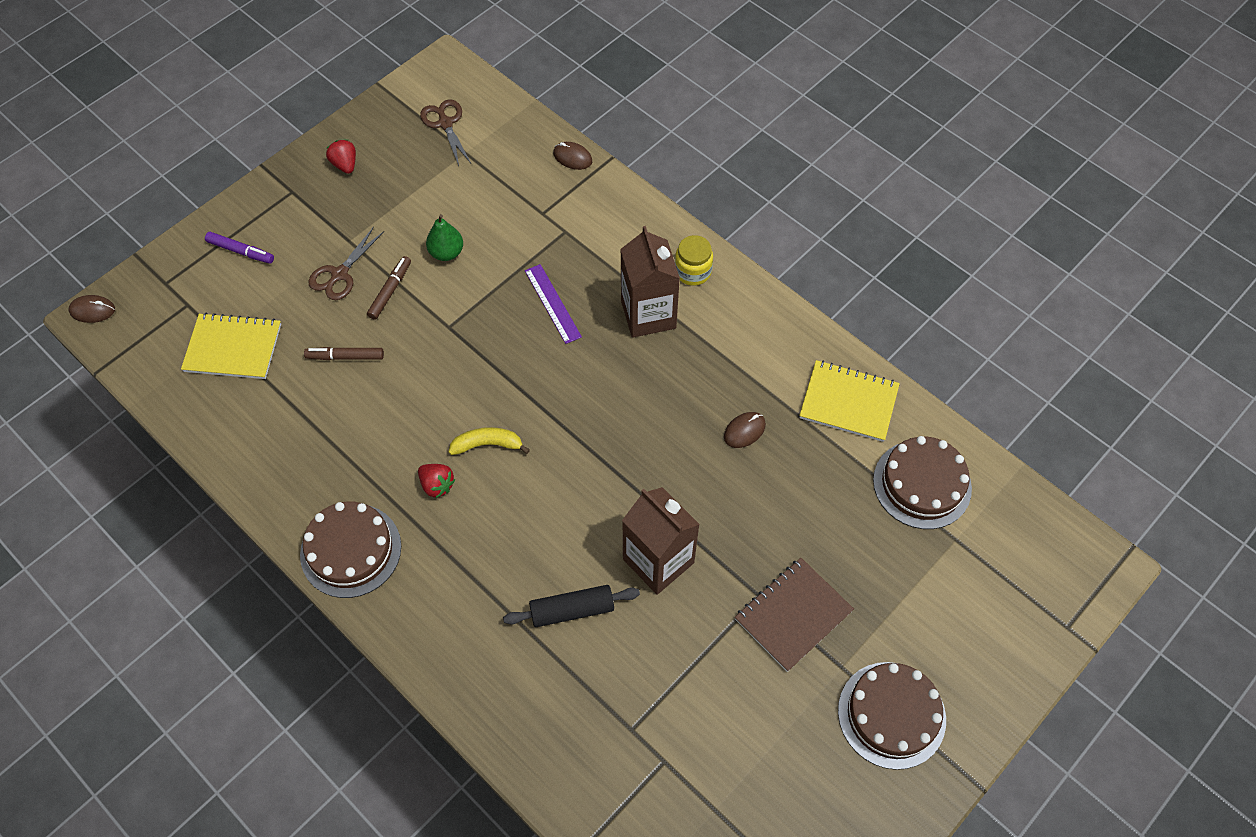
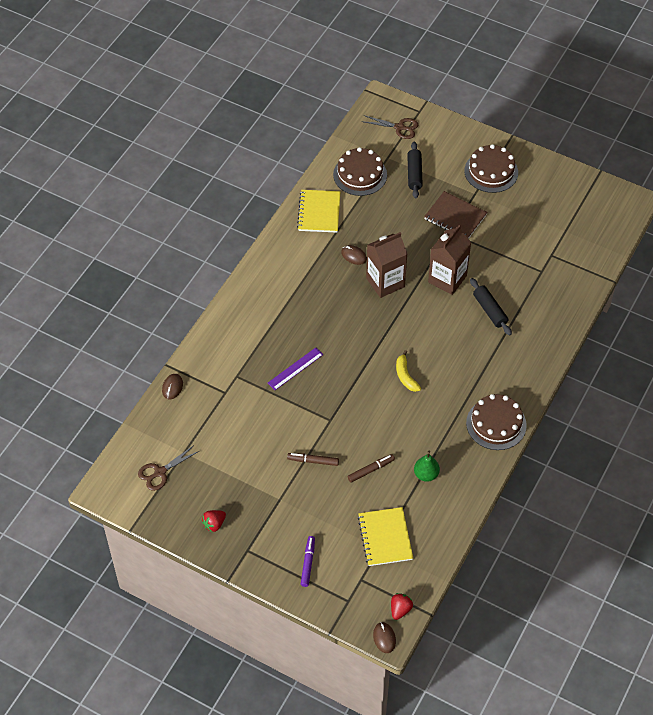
camera: 105 degrees left, 5 degrees down
(339, 274) = (309, 495): brown scissors -> brown scissors (399, 127)
(345, 357) = (370, 470): brown marker -> brown marker turned 105 degrees counterclockwise
(437, 485) = (440, 393): red strawberry -> red strawberry (400, 610)
(446, 253) = (273, 438): green pear -> green pear (426, 474)
(648, 314) = (288, 317): brown carton -> brown carton (385, 282)
(693, 272) = (249, 301): yellow jar -> none
(908, 574) = (414, 174): none -> black rolling pin

